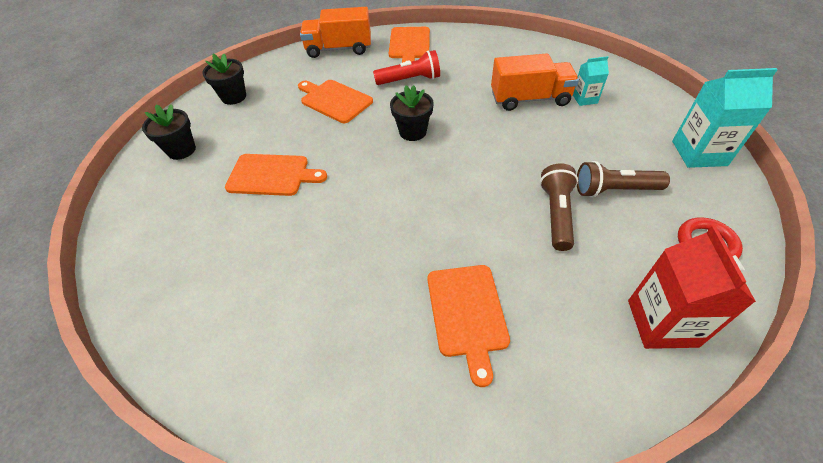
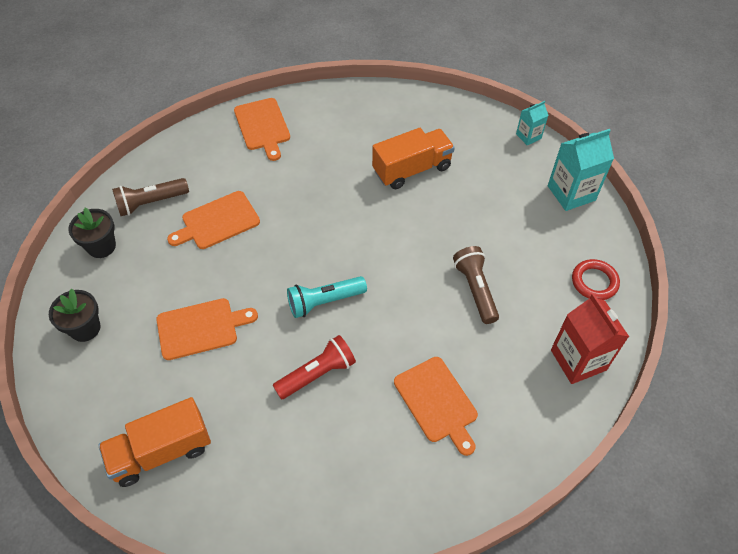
camera: 25 degrees left, 5 degrees up
(334, 100) = (217, 221): orange cutting board -> orange cutting board turned 45 degrees counterclockwise
(339, 49) = (186, 151): orange truck -> orange truck (161, 451)
(394, 184) = (324, 302): none -> turquoise flashlight
(410, 80) = (285, 175): red flashlight -> red flashlight (317, 373)
(412, 132) = (316, 239): black flower pot -> none
(584, 99) = (461, 156): turquoise carton -> turquoise carton (528, 136)
(614, 190) = (514, 251): brown flashlight -> brown flashlight (151, 203)

